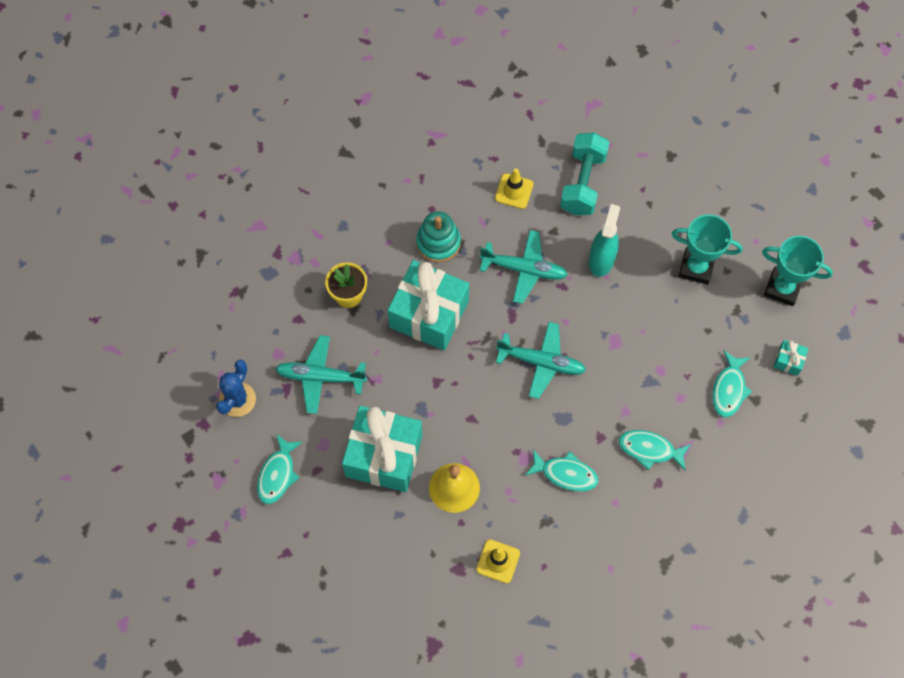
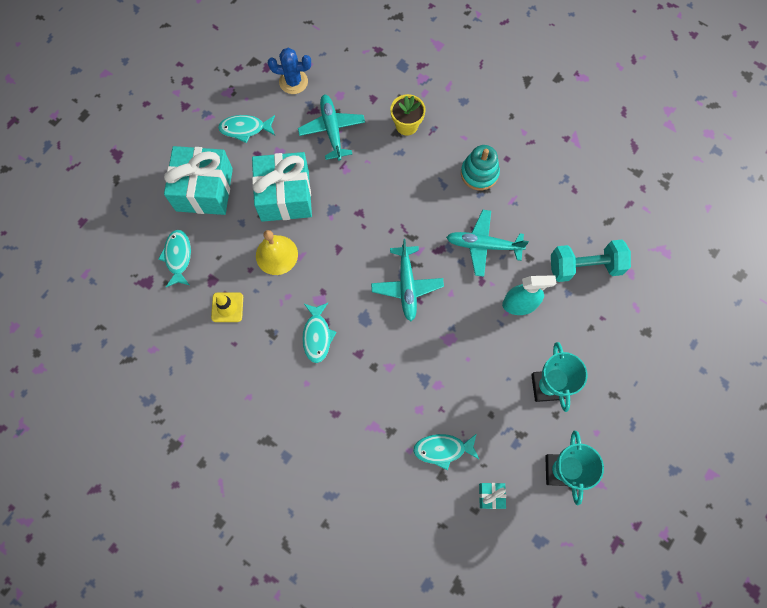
camera: 70 degrees right, 5 degrees up
(429, 314) = (414, 187): turquoise gift -> turquoise gift (204, 189)
(514, 191) = (551, 215): yellow traffic cone -> none
(523, 269) = (483, 245): turquoise plane -> turquoise plane turned 105 degrees clockwise
(649, 449) = (362, 397): turquoise fish -> turquoise fish (178, 257)

